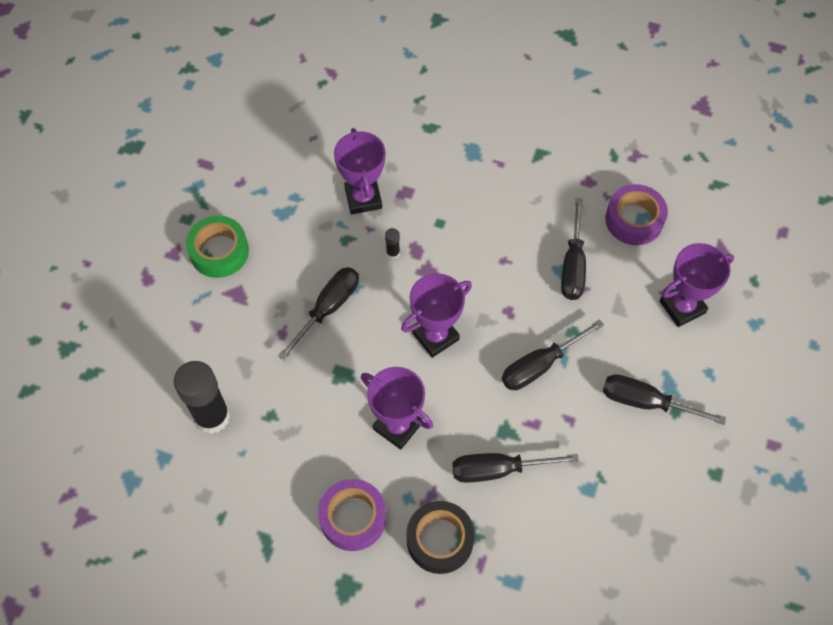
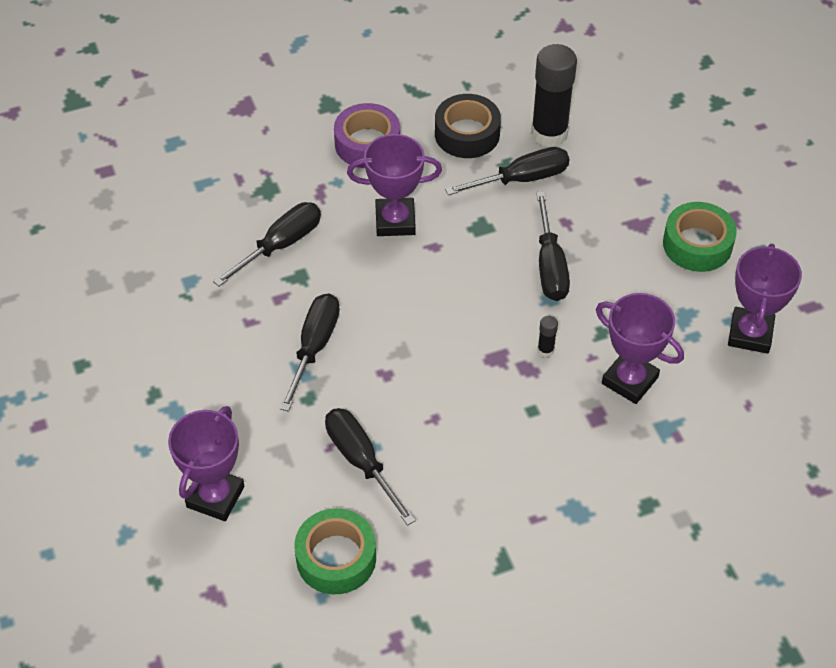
camera: 140 degrees right, 10 degrees down
(435, 336) = (432, 307): purple trophy -> purple trophy (750, 334)
(440, 540) = (285, 172): black tape -> black tape (467, 134)
(634, 220) = (336, 558): purple tape -> green tape
(646, 402) = (188, 382): black screwdriver -> black screwdriver (521, 179)

